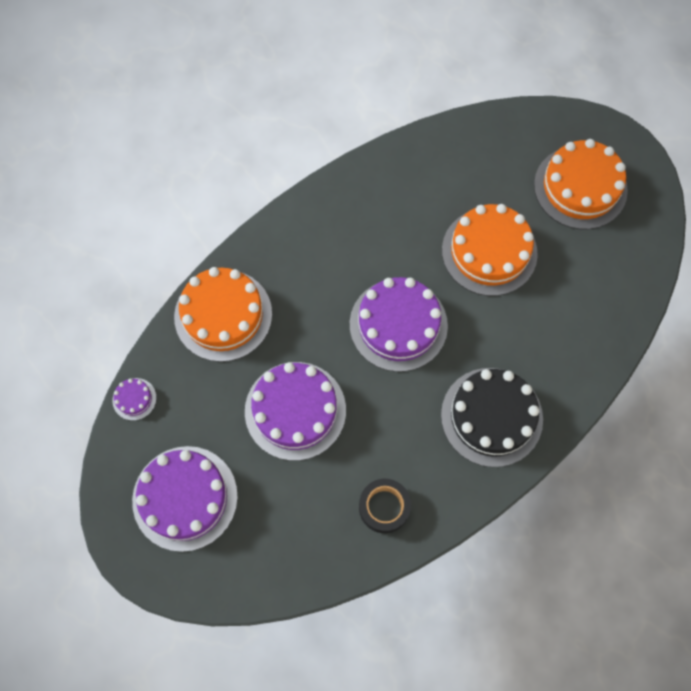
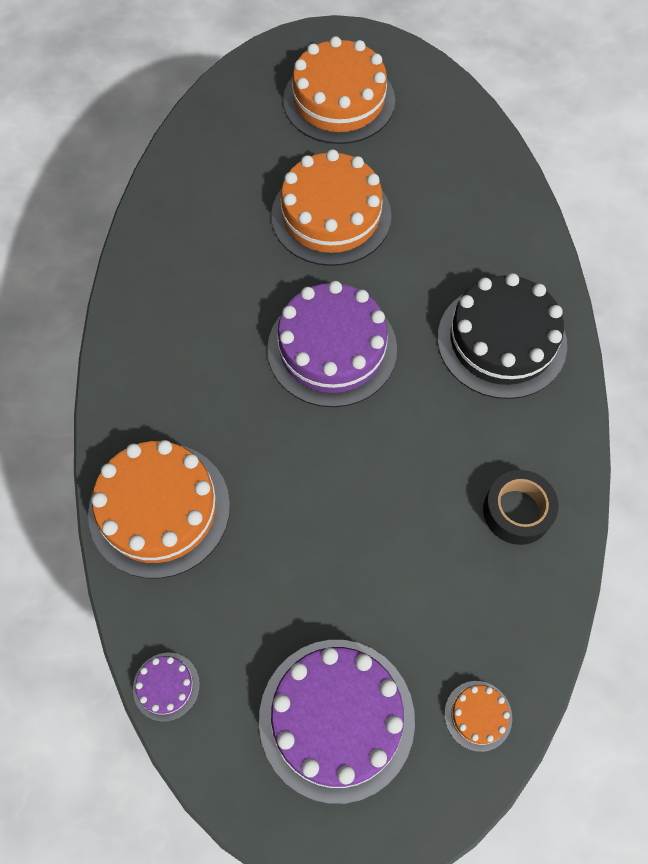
camera: 50 degrees left, 5 degrees down
(245, 572) = (478, 715): none -> orange cake
(295, 410) = (336, 518): purple cake -> none

